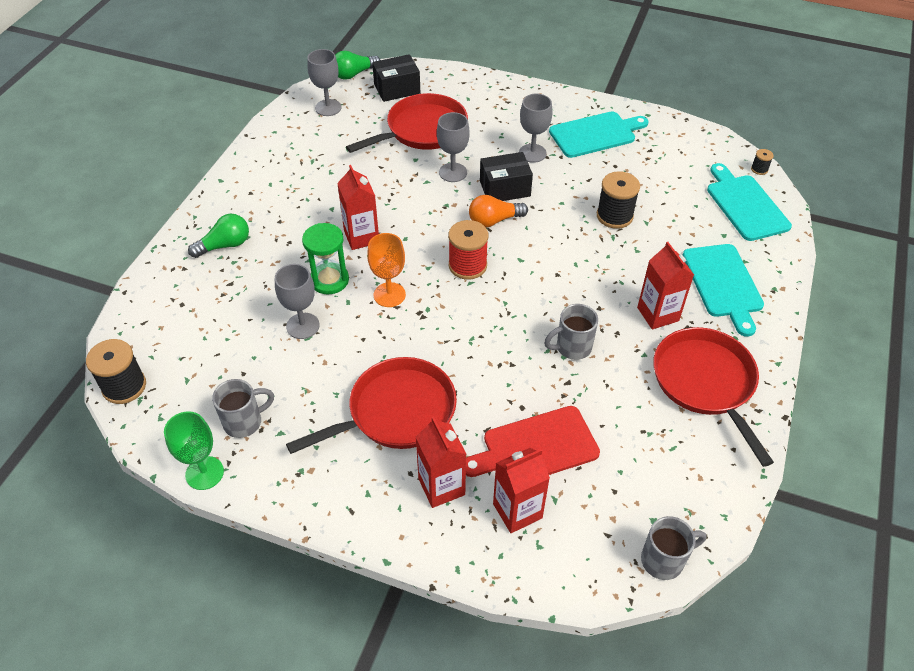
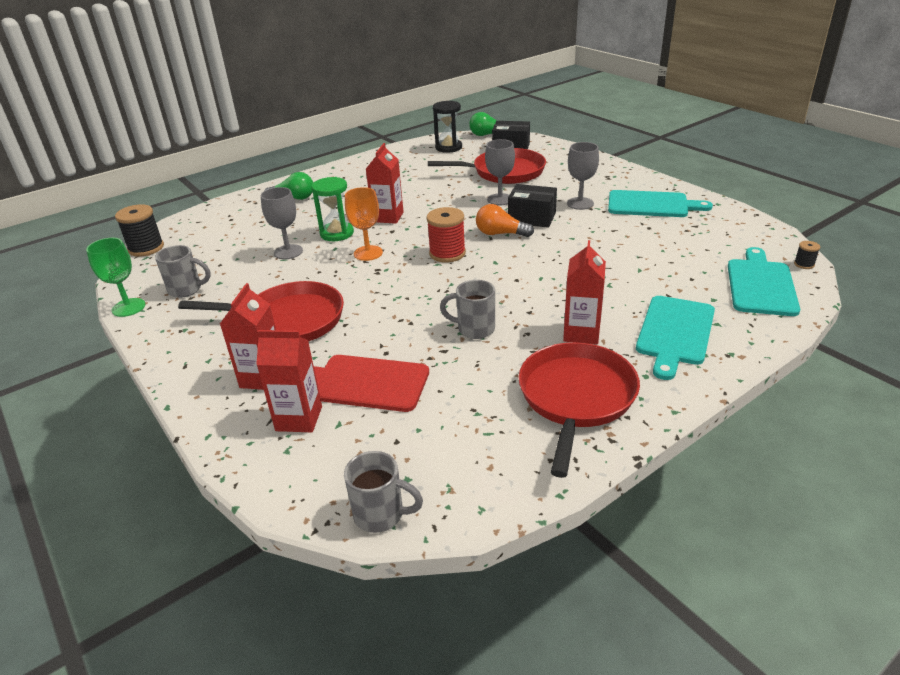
camera: 35 degrees right, 15 degrees down
(328, 108) = (448, 147): grey goblet -> black hourglass
(614, 216) = (612, 258): black spool -> none

